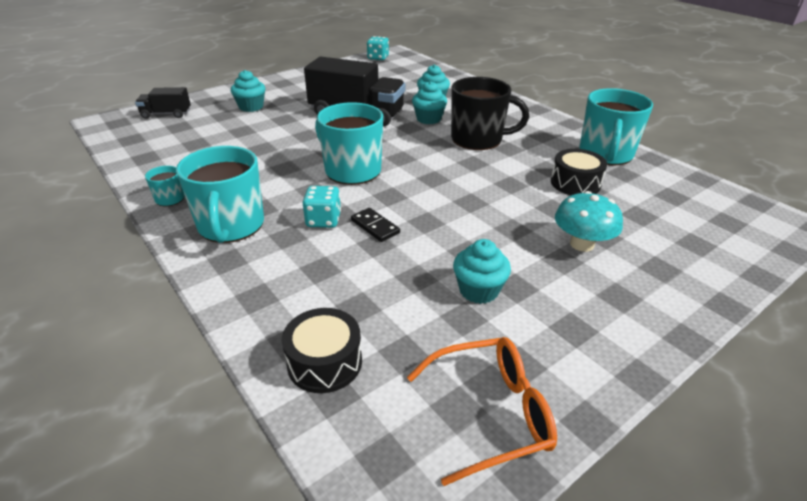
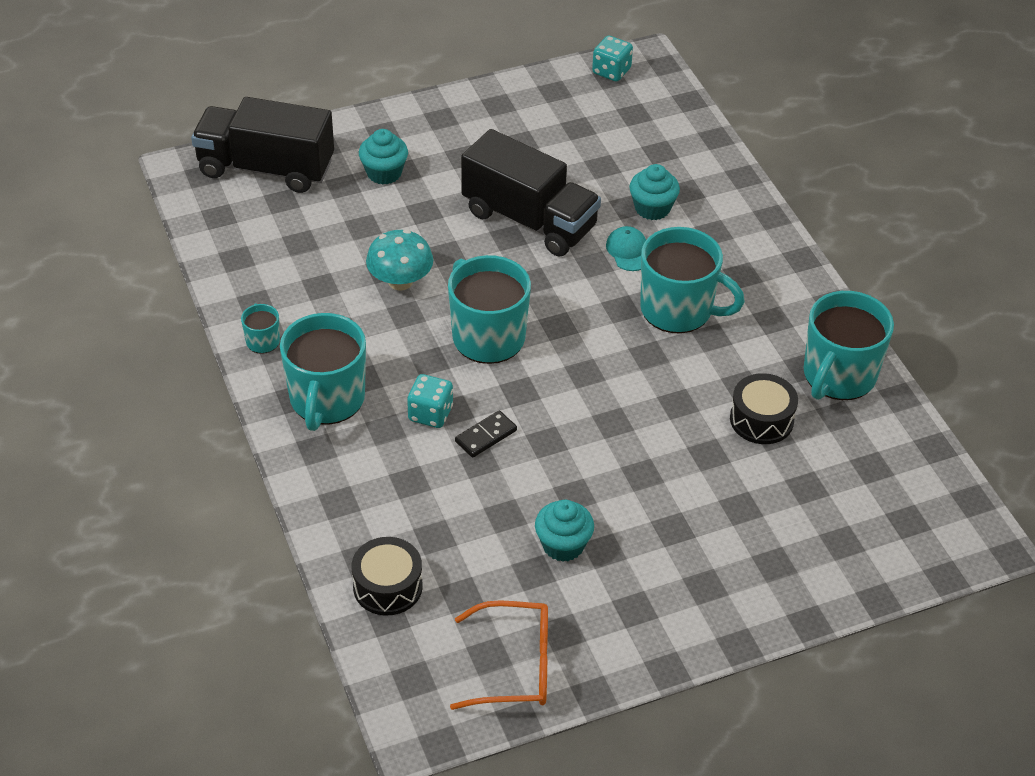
camera: 15 degrees right, 10 degrees up
(166, 114) = (266, 168): black truck -> black truck, size x1.96
(375, 226) = (486, 436): black domino -> black domino turned 75 degrees clockwise
(428, 119) = (628, 251): turquoise cupcake -> turquoise cap
(478, 139) = (678, 310): black mug -> turquoise mug
(582, 244) = (708, 513): turquoise mushroom -> turquoise mushroom (400, 281)

